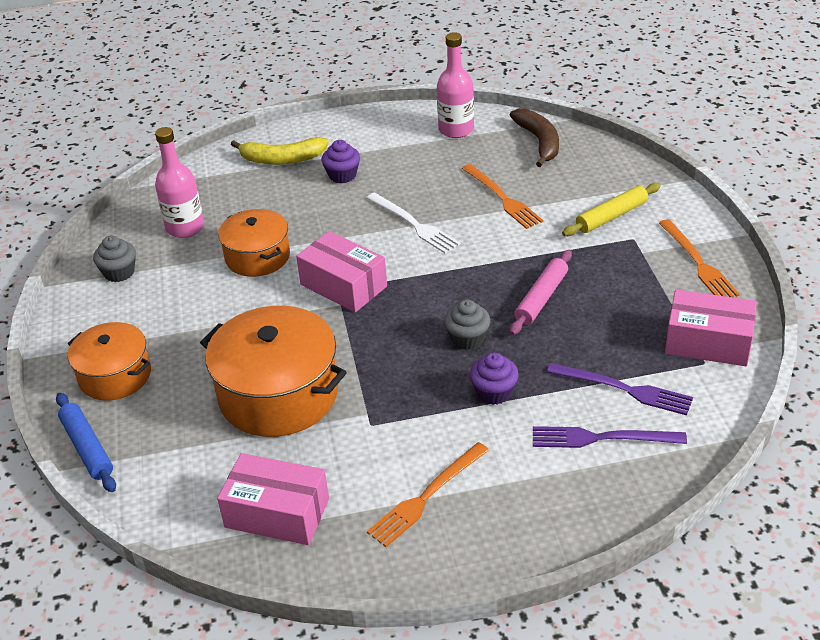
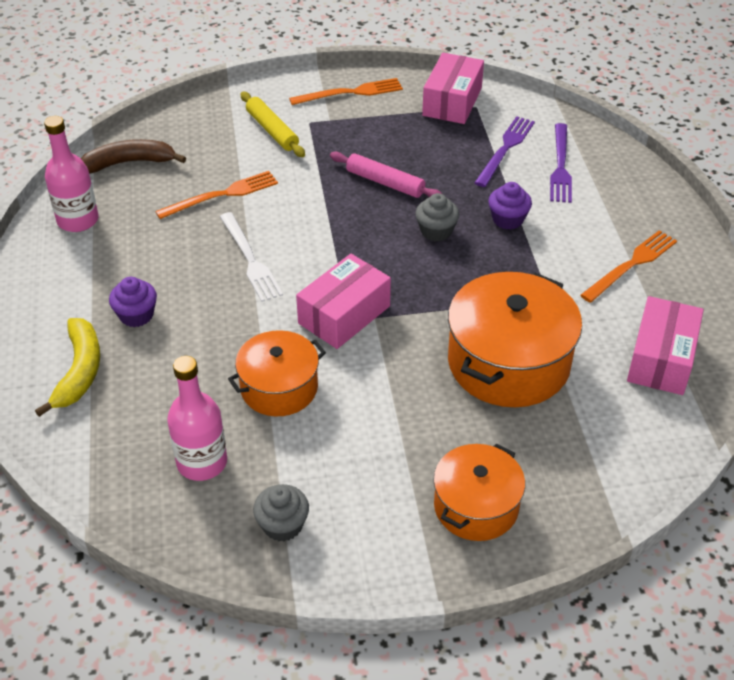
camera: 90 degrees left, 5 degrees up
(87, 448) = (589, 518): blue rolling pin -> none
(414, 224) = (250, 259): white fork -> white fork turned 105 degrees clockwise
(426, 496) = (631, 265): orange fork -> orange fork turned 90 degrees counterclockwise

